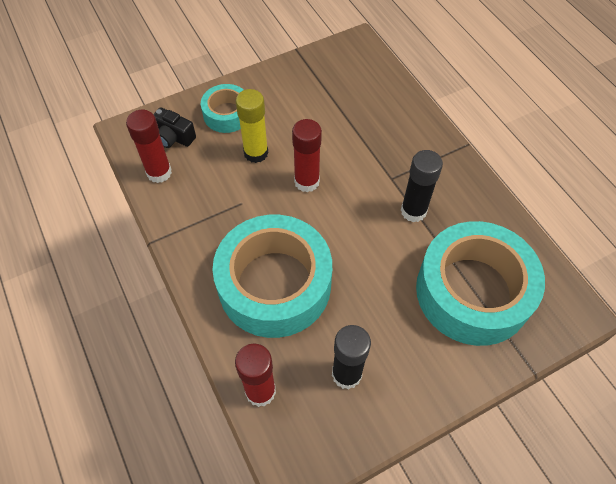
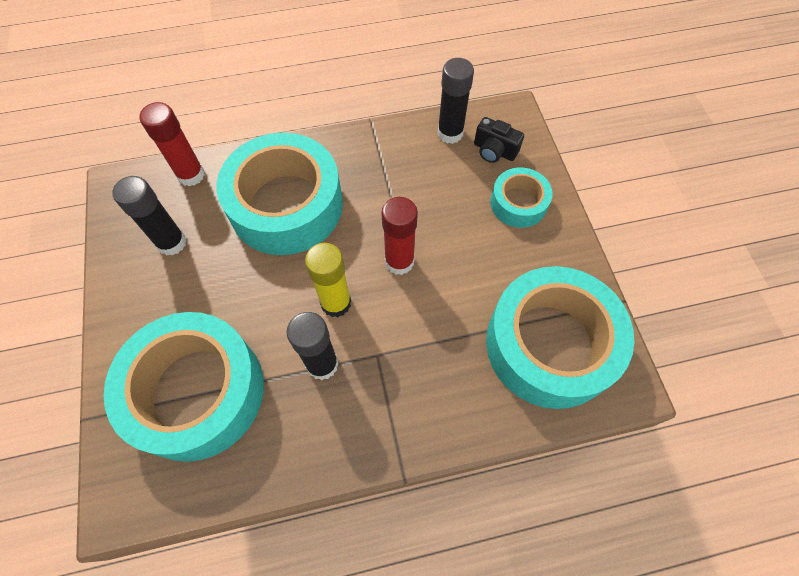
camera: 105 degrees right, 5 degrees up
(159, 172) = (450, 133): red glue stick -> black glue stick
(174, 137) = (494, 151): black camera -> black camera turned 105 degrees counterclockwise
(256, 153) = (453, 221): yellow glue stick -> yellow glue stick (336, 303)
(344, 82) = (550, 345): none -> turquoise tape

